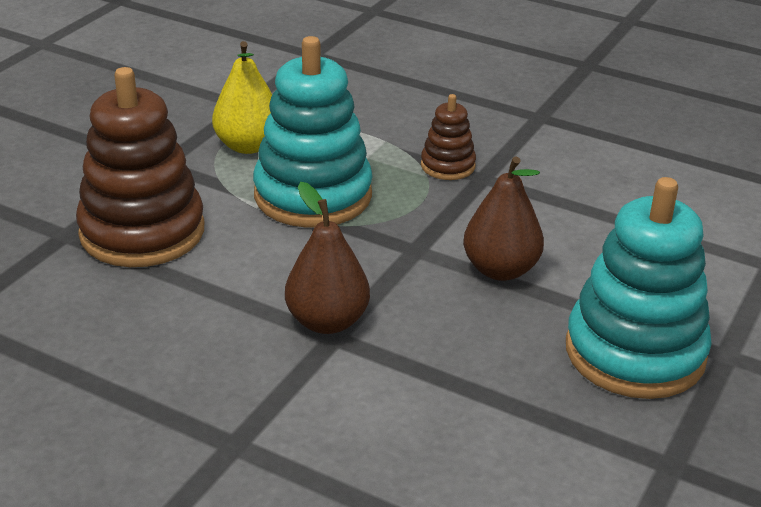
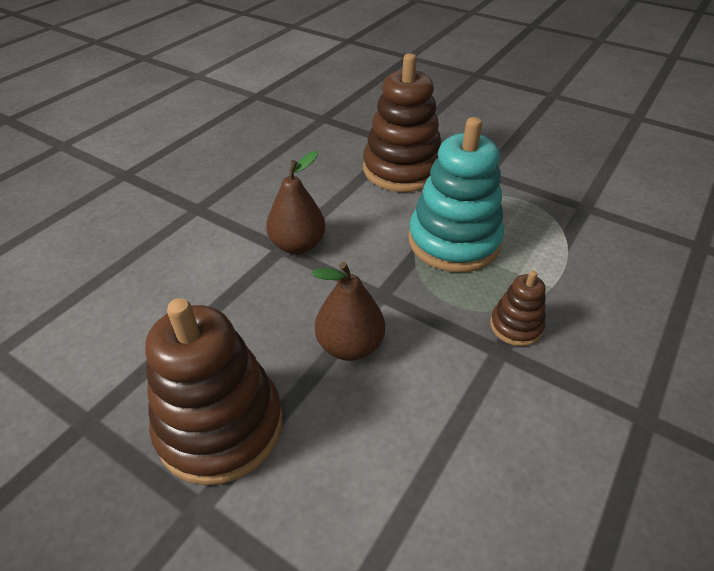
camera: 95 degrees right, 10 degrees up
(248, 146) = (520, 209): yellow pear -> none
(635, 353) = (220, 426): turquoise stacking toy -> brown stacking toy

